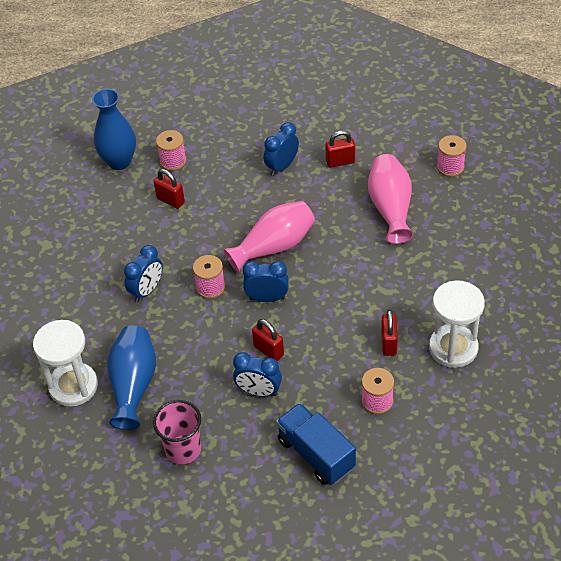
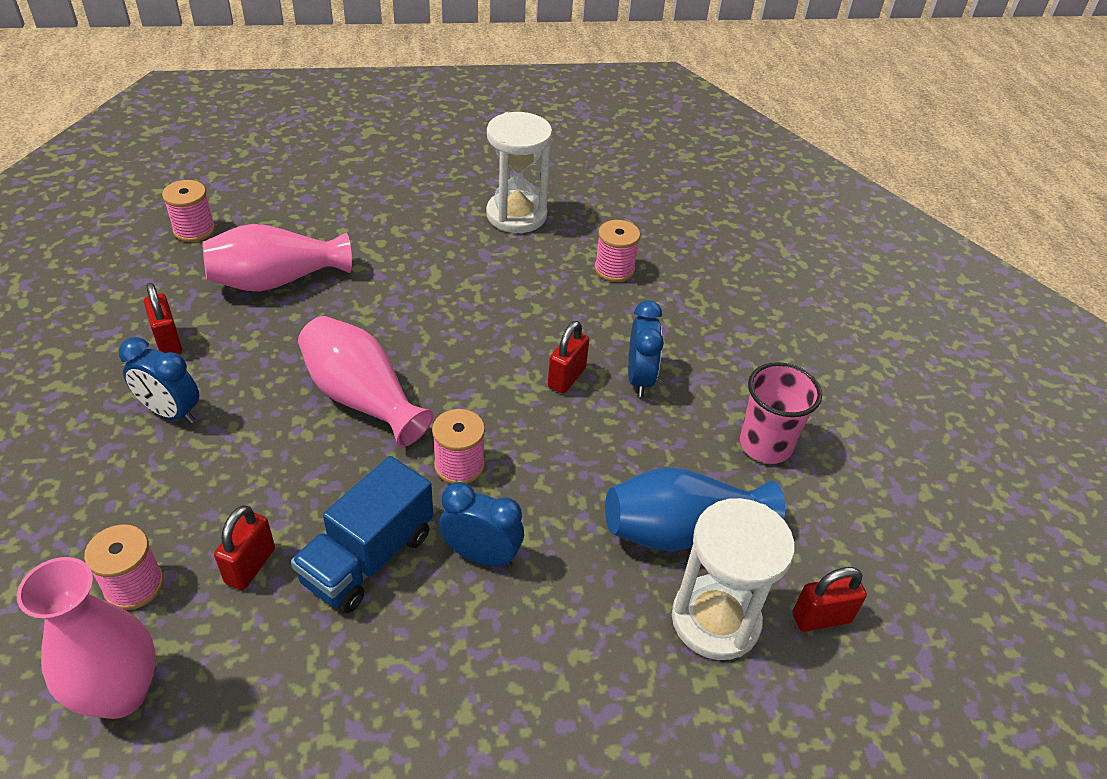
camera: 110 degrees left, 5 degrees down
(119, 161) = (120, 693): blue vase -> pink vase
(267, 298) = (470, 392): blue clock -> none
(316, 454) = (711, 313): blue truck -> blue truck (368, 557)
(388, 343) = (523, 266): red padlock -> red padlock (821, 618)

